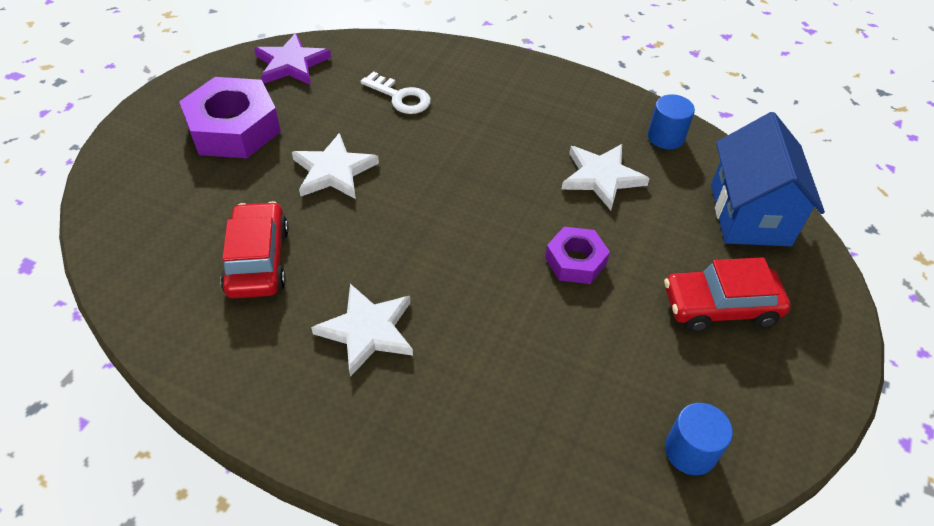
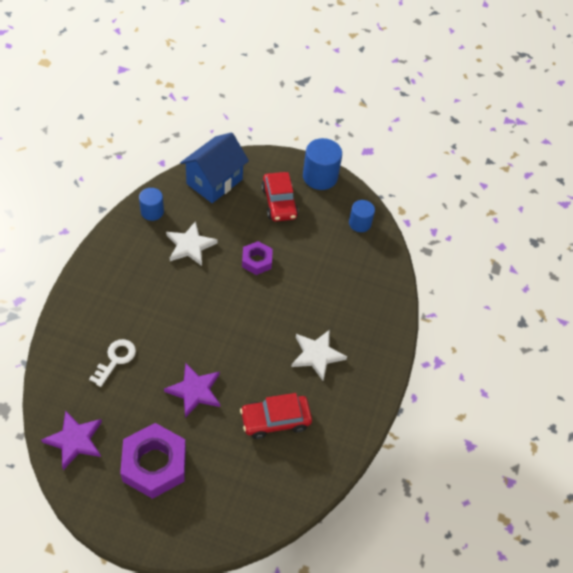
camera: 100 degrees left, 5 degrees up
(333, 171) = (194, 391): white star -> purple star
(749, 214) = (214, 182): blue house -> blue house turned 45 degrees counterclockwise
(810, 387) = (320, 177): none -> blue cylinder

